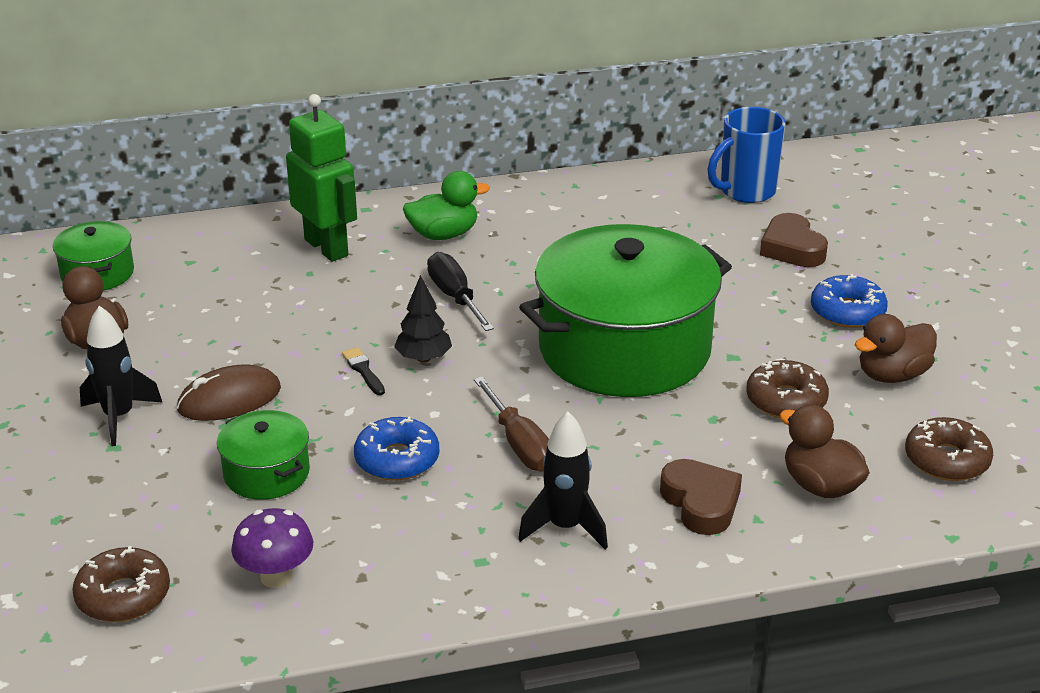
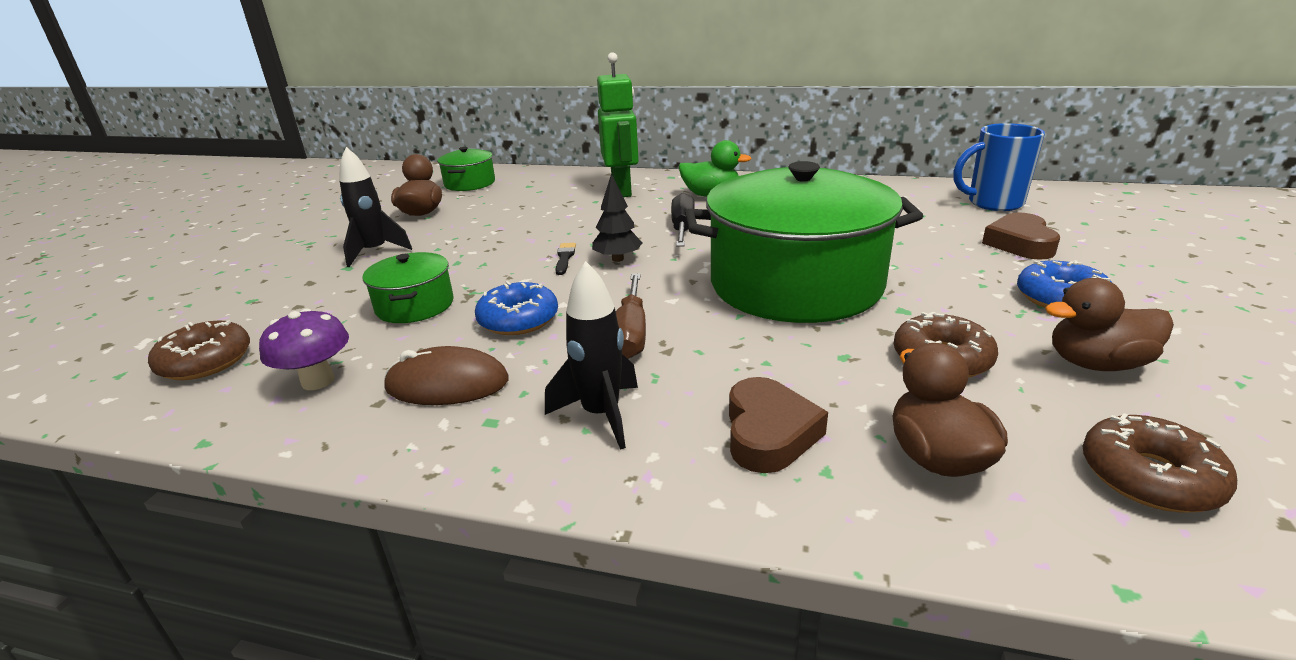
camera: 30 degrees right, 5 degrees down
(229, 399) = (454, 256): brown mouse -> brown mouse (447, 384)

